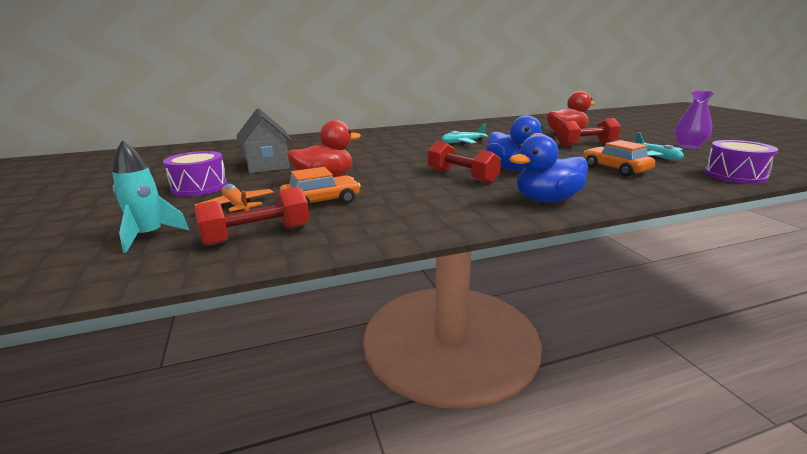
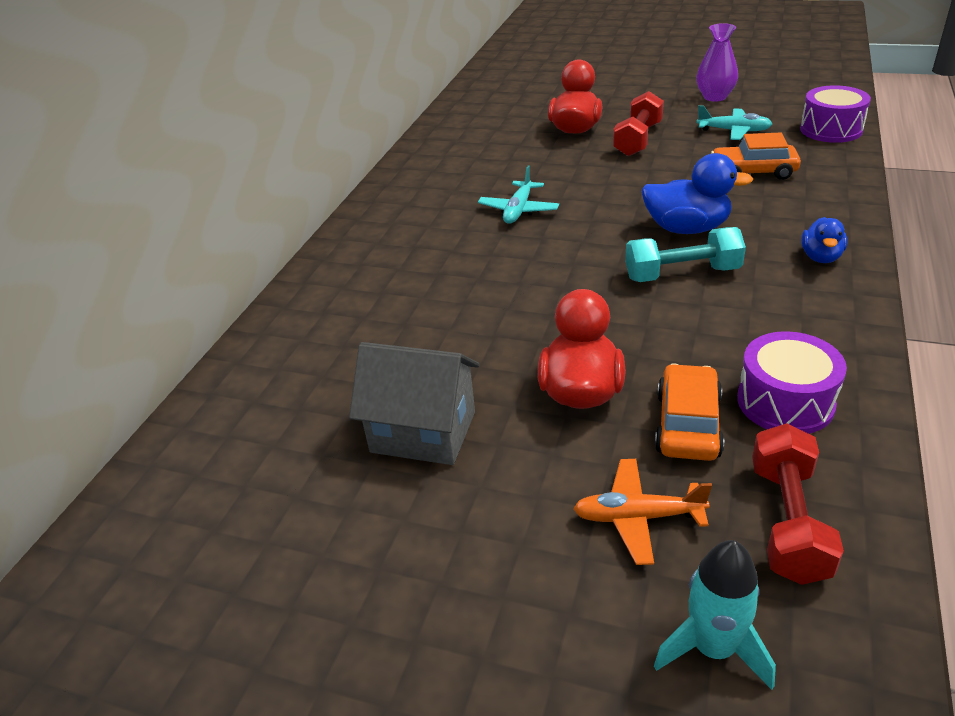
camera: 50 degrees left, 15 degrees up
(199, 187) = (480, 546): purple drum -> purple drum (785, 402)
(462, 176) = (682, 274): red dumbbell -> turquoise dumbbell
(547, 200) = (821, 257): blue duck -> blue duck, size x0.59

